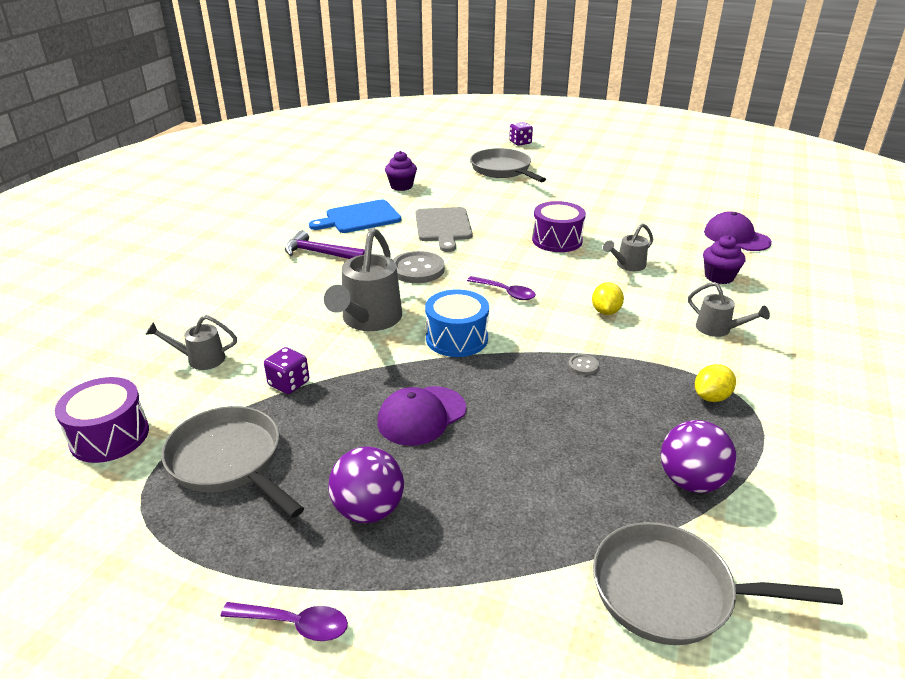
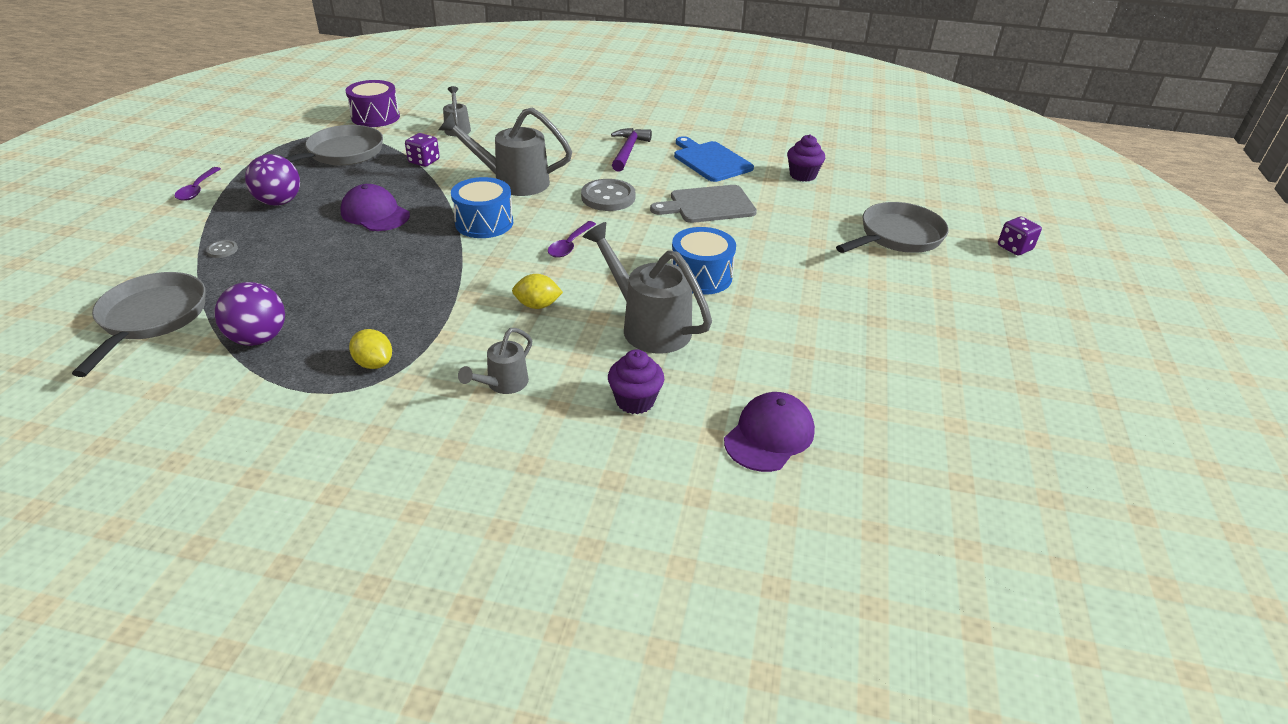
camera: 80 degrees right, 5 degrees up
(557, 240) = (701, 276): purple drum -> blue drum
(583, 365) = (436, 288): grey button -> grey button (222, 250)
(628, 265) = (649, 326): grey watering can -> grey watering can, size x1.85

